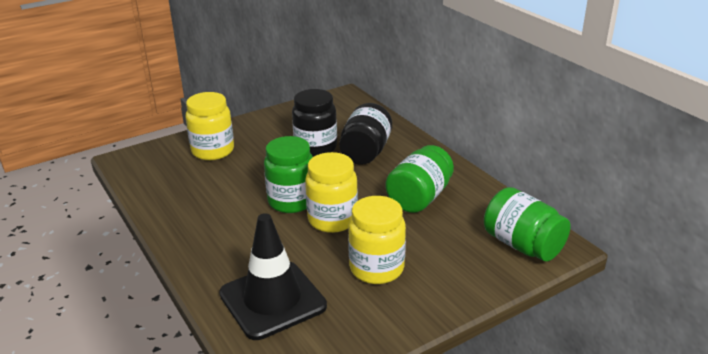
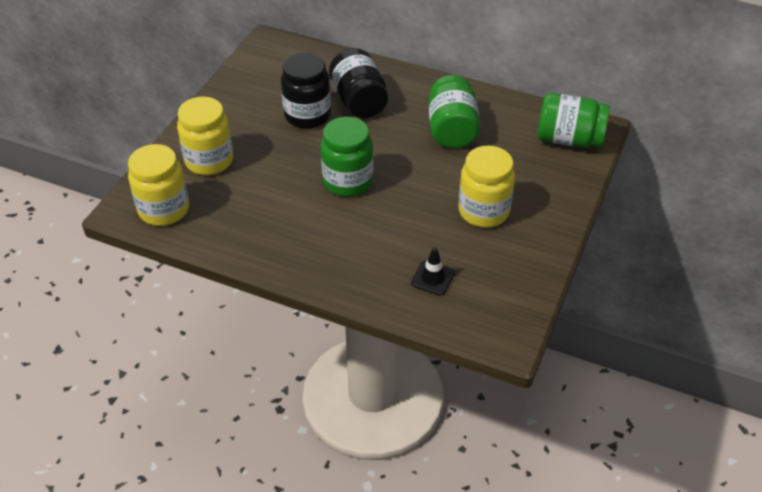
camera: 35 degrees left, 15 degrees up
(272, 300) = (433, 278): black traffic cone -> black traffic cone, size x0.44
(332, 220) = (402, 183): yellow jar -> yellow jar (164, 210)

